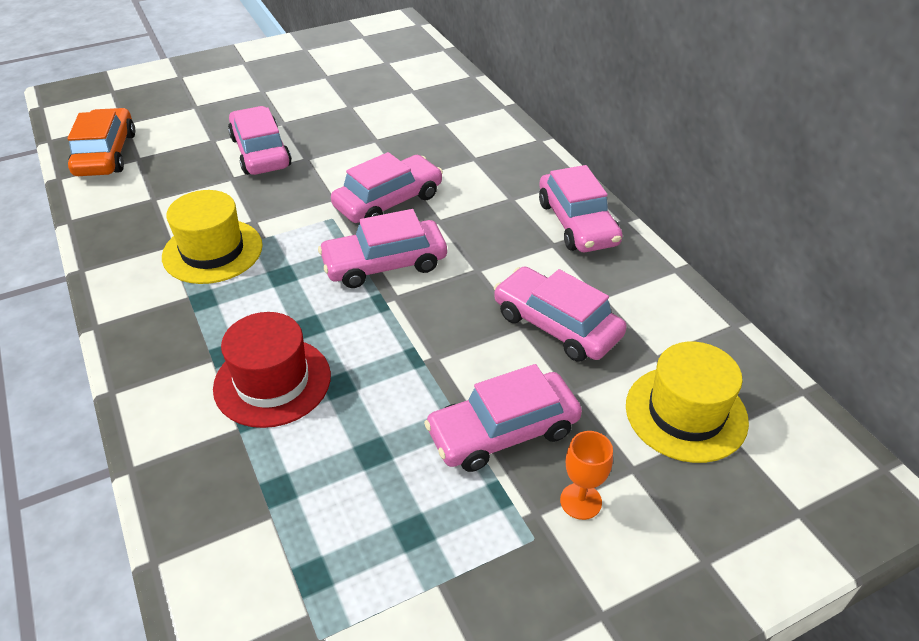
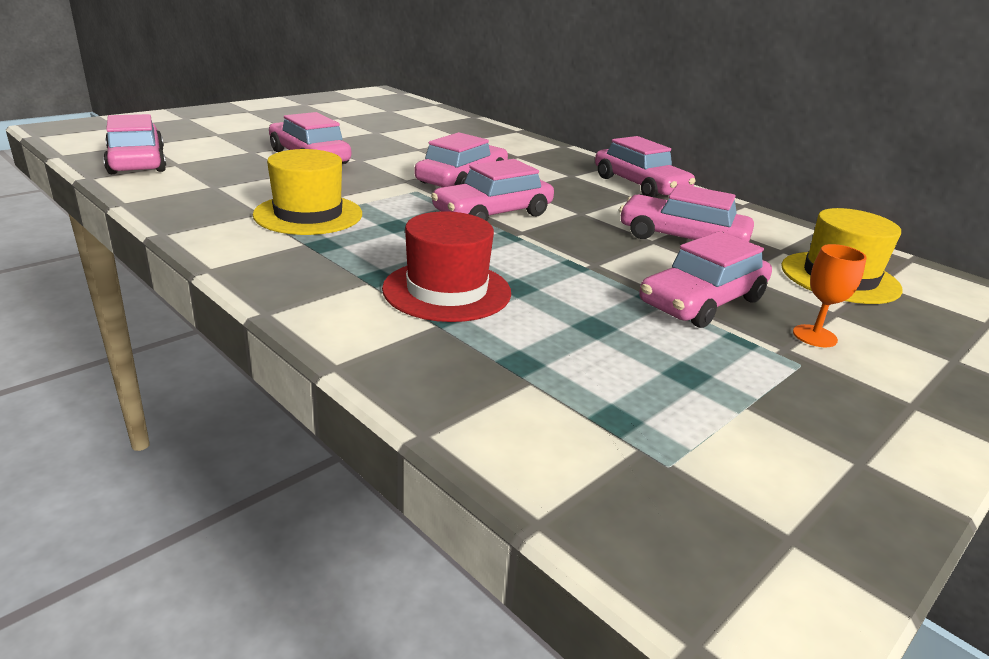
camera: 20 degrees left, 15 degrees down
(106, 154) = (137, 162): orange car -> pink car

